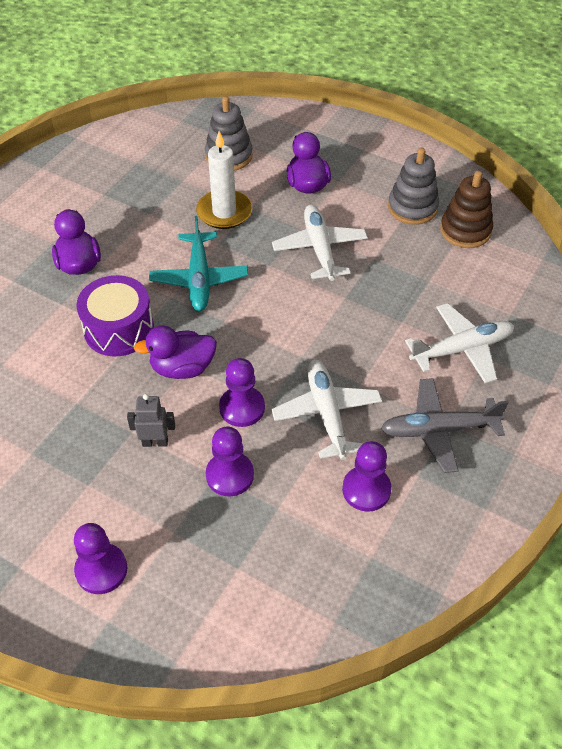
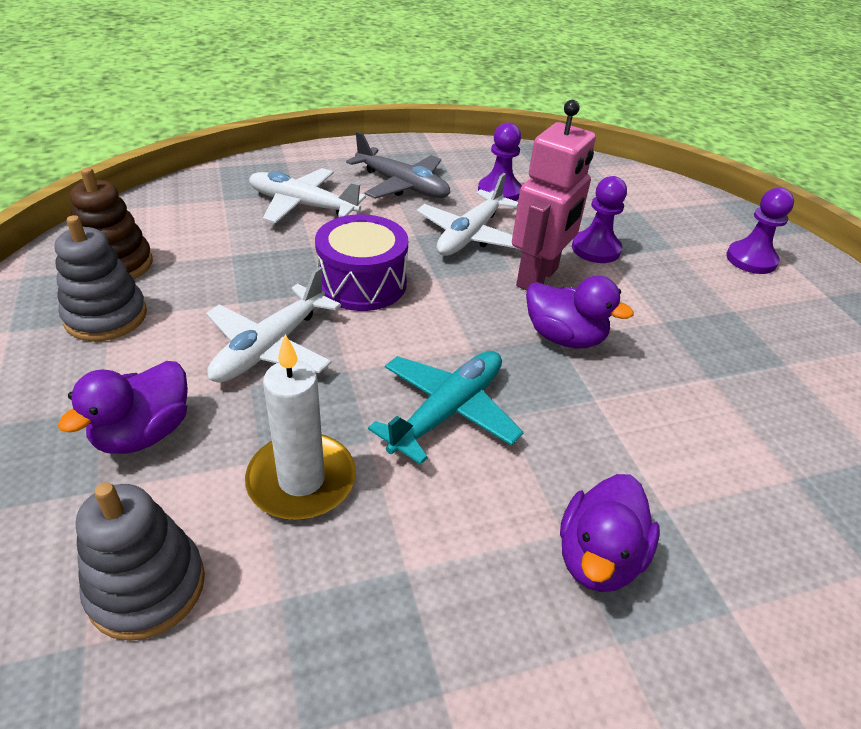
camera: 140 degrees left, 10 degrees down
(119, 329) = (605, 420): purple drum -> purple drum (362, 283)
(155, 442) = (645, 301): grey robot -> none
(242, 408) = (538, 277): purple pawn -> pink robot

